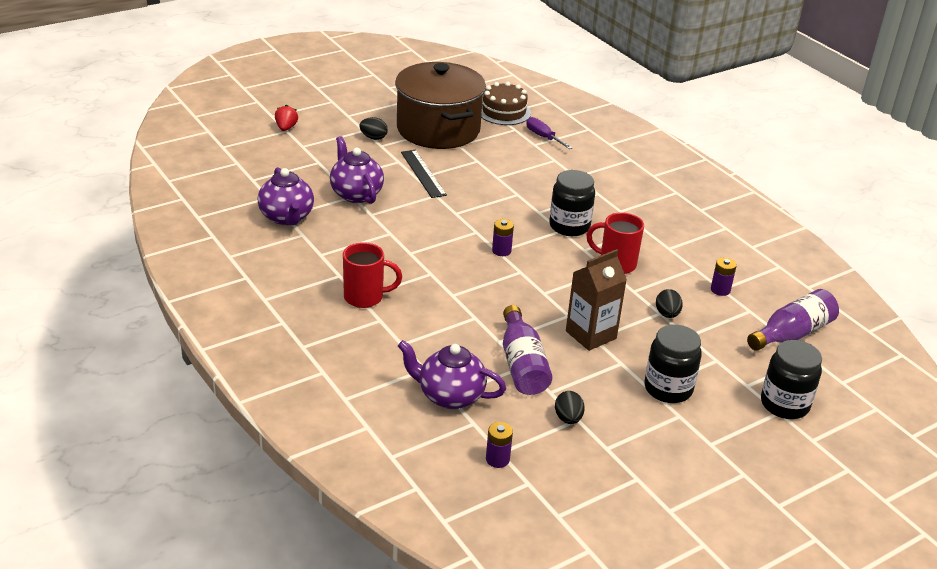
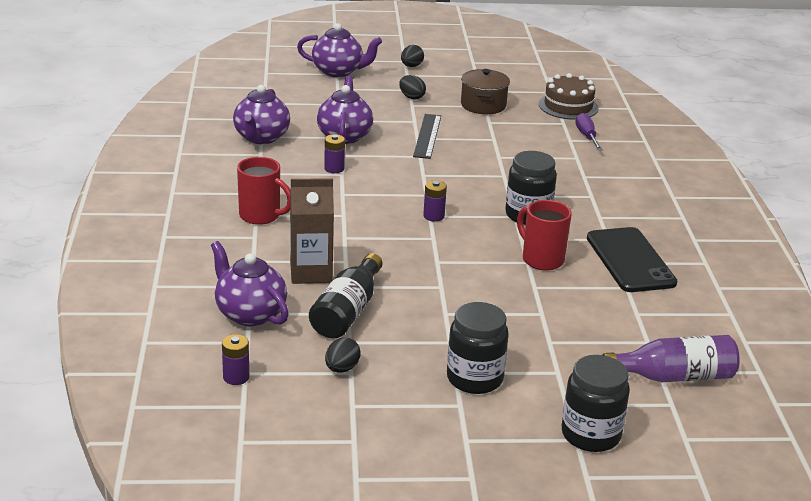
camera: 30 degrees right, 5 degrees down
(286, 128) = (338, 71): red strawberry -> purple teapot
(438, 129) = (483, 105): brown pot -> brown pot, size x0.51
(522, 365) = (347, 312): purple bottle -> black bottle
(591, 335) = (445, 309): brown carton -> brown carton (311, 272)
(667, 314) = (548, 317): black egg -> black egg (411, 66)
(676, 243) = (630, 260): none -> black phone
(720, 290) = (634, 314): purple battery -> purple battery (334, 168)

